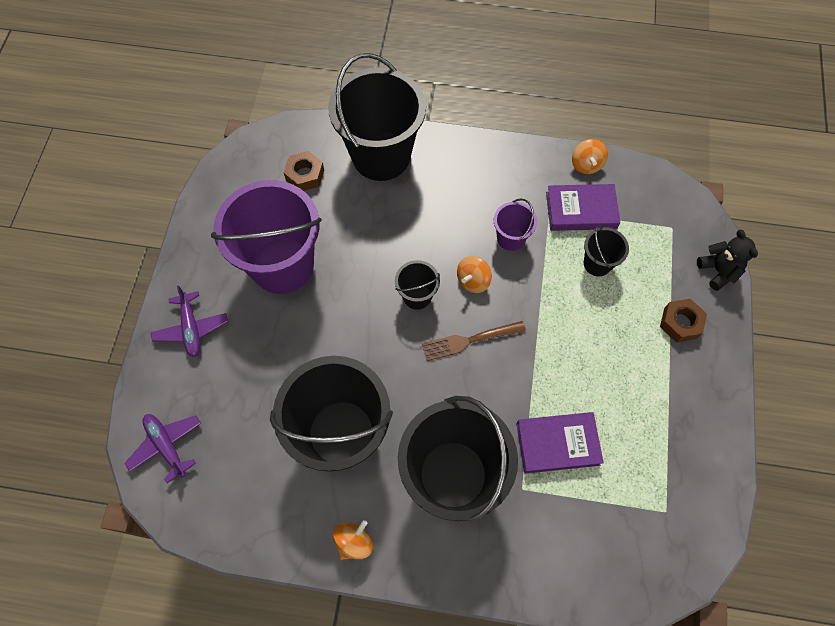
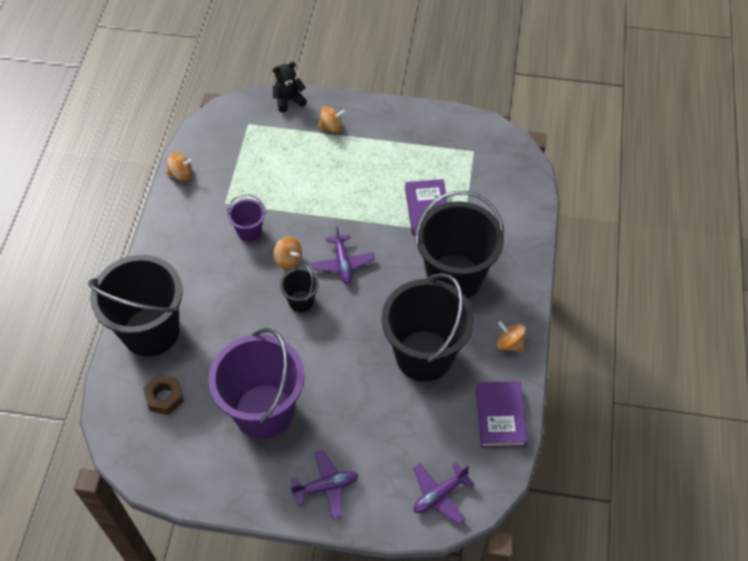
camera: 90 degrees left, 10 degrees down
(470, 340) = (343, 263): brown fork -> purple plane
(581, 210) = (226, 181): purple book -> purple book (500, 416)
(597, 263) = (277, 174): black bucket -> none
(680, 323) = (331, 127): brown nut -> orange spinning top

